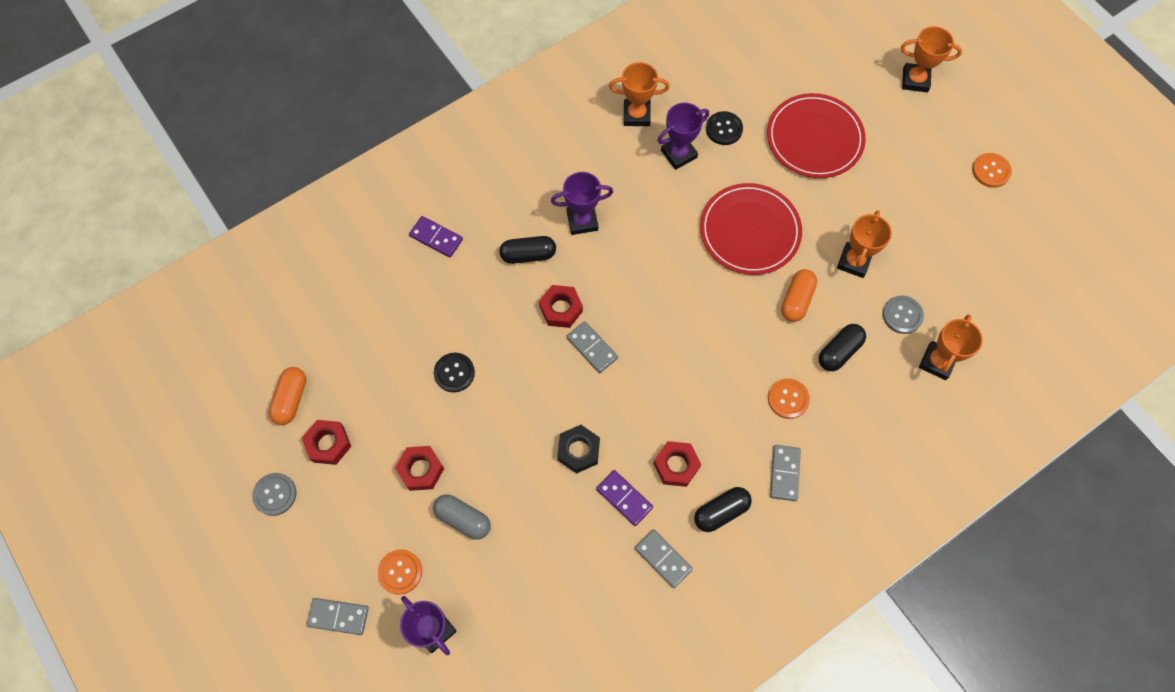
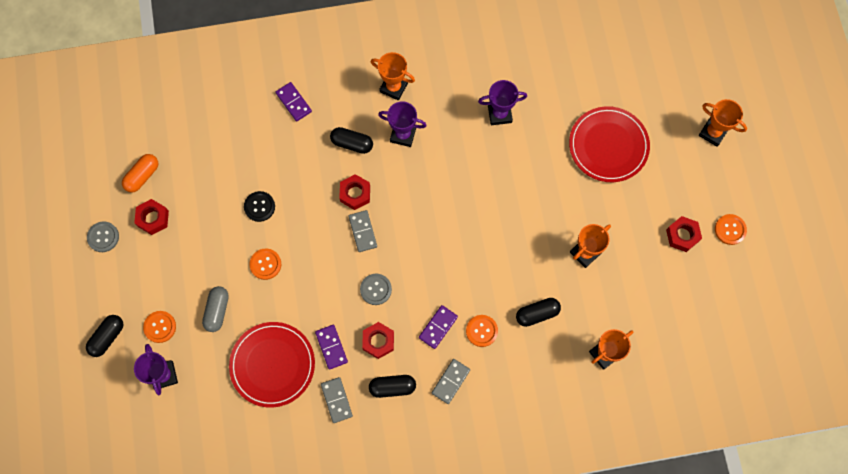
camera: 25 degrees right, 5 degrees up
(338, 616) = (107, 337): grey domino -> black capsule
(421, 470) = (205, 264): red nut -> red nut (682, 235)
(463, 519) = (217, 311): grey capsule -> grey capsule turned 45 degrees clockwise
(495, 436) = (265, 264): none -> orange button
(578, 451) = (317, 300): black nut -> none
(636, 115) = (484, 70): orange trophy -> orange trophy (393, 87)
(724, 129) = (543, 109): black button -> none
(736, 417) = (438, 327): none -> purple domino
(749, 231) = (520, 196): red plate -> red plate (272, 365)
(796, 300) = (527, 262): orange capsule -> none
(902, 315) = (598, 308): grey button -> grey button (375, 289)

